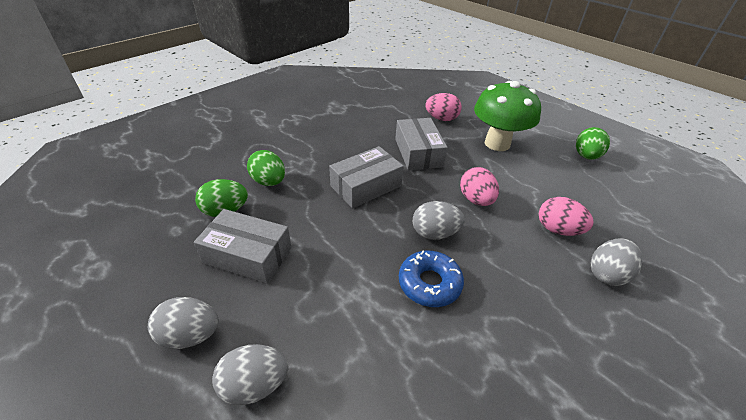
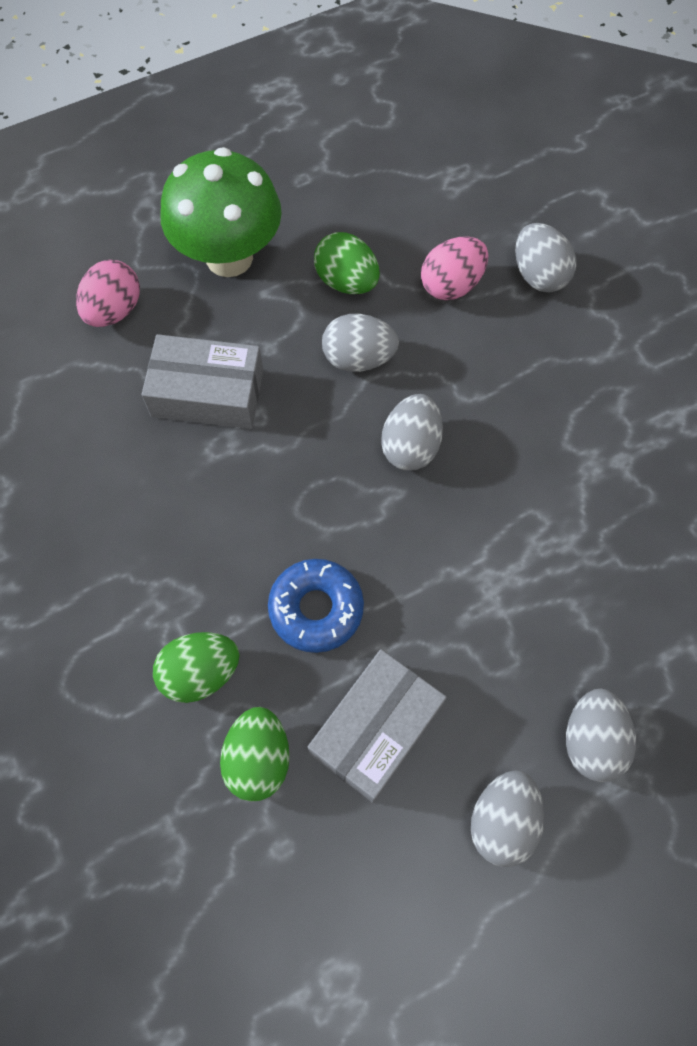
camera: 70 degrees left, 25 degrees up
(366, 186) = (270, 509): grey box -> none
(429, 283) = (498, 489): blue donut -> blue donut (316, 609)
(476, 200) = (358, 358): pink egg -> grey egg
(586, 156) = (311, 150): green egg -> green egg (346, 281)

